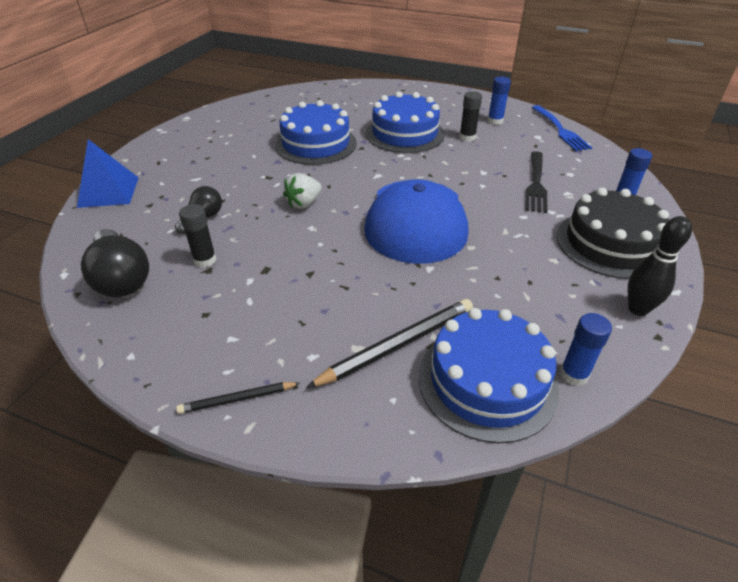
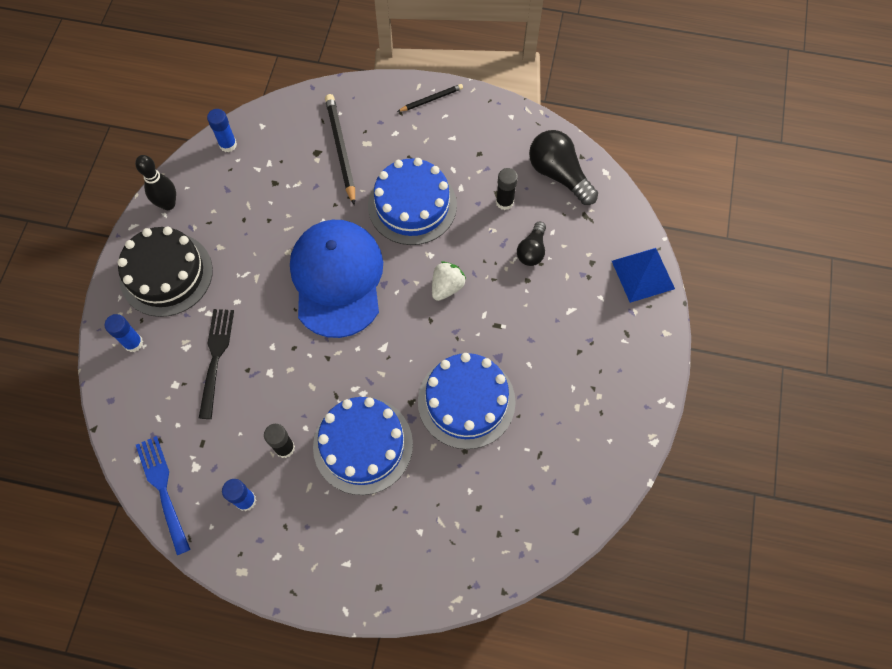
camera: 170 degrees right, 25 degrees up
(398, 345) = (341, 149): black pencil -> black pencil turned 120 degrees clockwise
(487, 381) = (283, 132): blue cake -> blue cake (412, 205)

